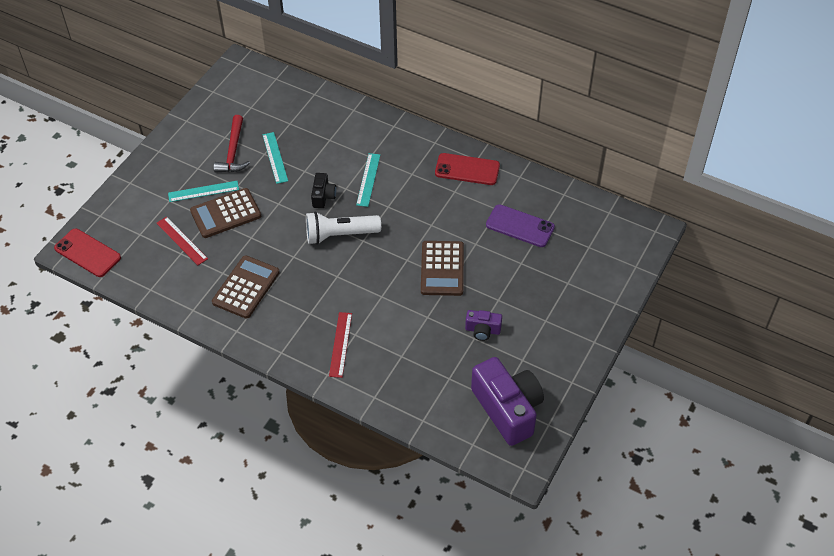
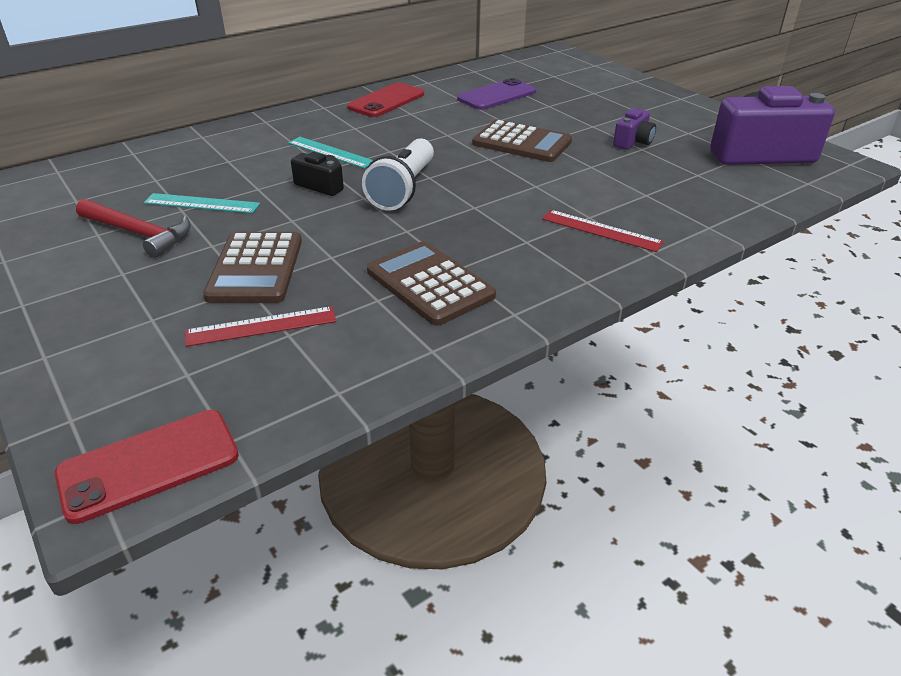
camera: 65 degrees left, 15 degrees down
(203, 191) = (181, 279): turquoise ruler -> none

